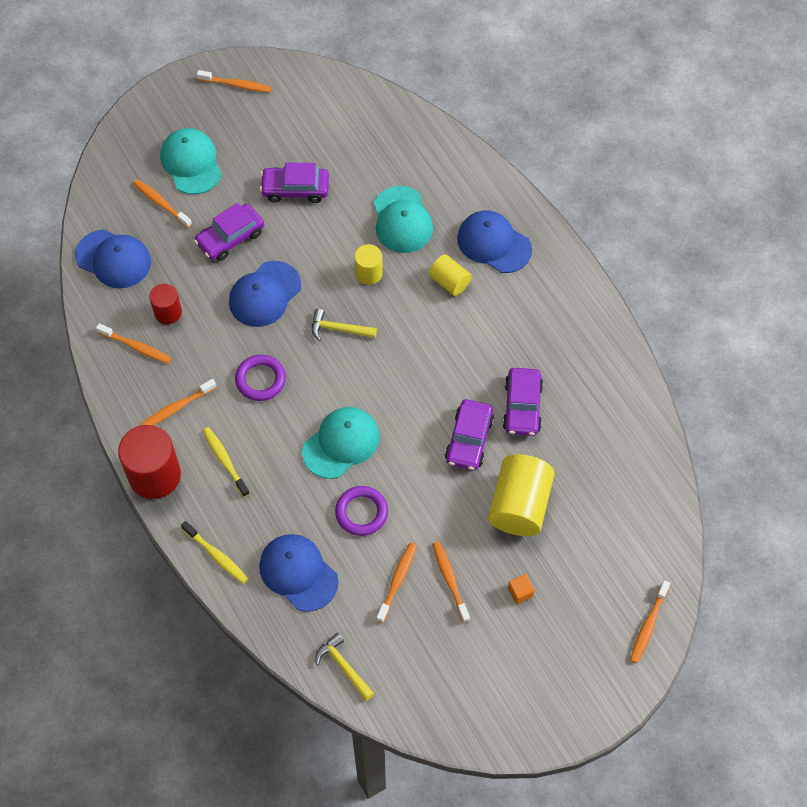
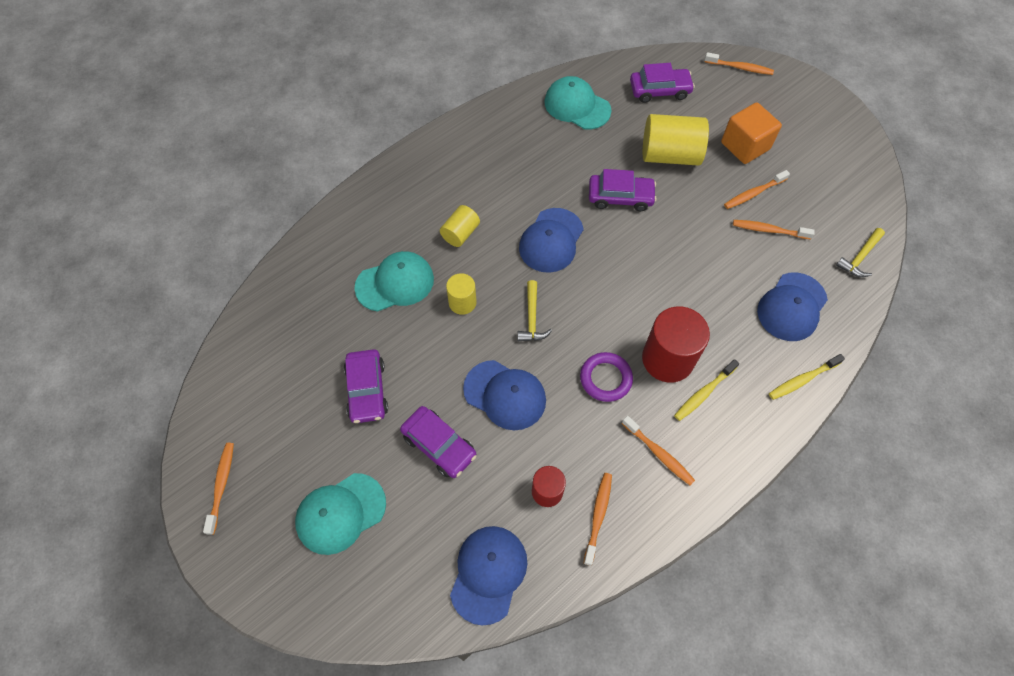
camera: 100 degrees left, 0 degrees up
(154, 475) = (741, 458): red cylinder -> red cylinder (667, 359)
(161, 203) = (402, 535): orange toothbrush -> none
(216, 556) = (802, 379): yellow toothbrush -> yellow toothbrush turned 150 degrees counterclockwise
(341, 443) = (654, 295): turquoise cap -> turquoise cap (577, 106)
(361, 512) = (716, 267): purple ring -> none
(494, 243) = (412, 204): blue cap -> blue cap (551, 240)
(520, 592) = (745, 146): orange cube -> orange cube, size x2.23
(522, 407) = (577, 163): purple car -> purple car (659, 90)

